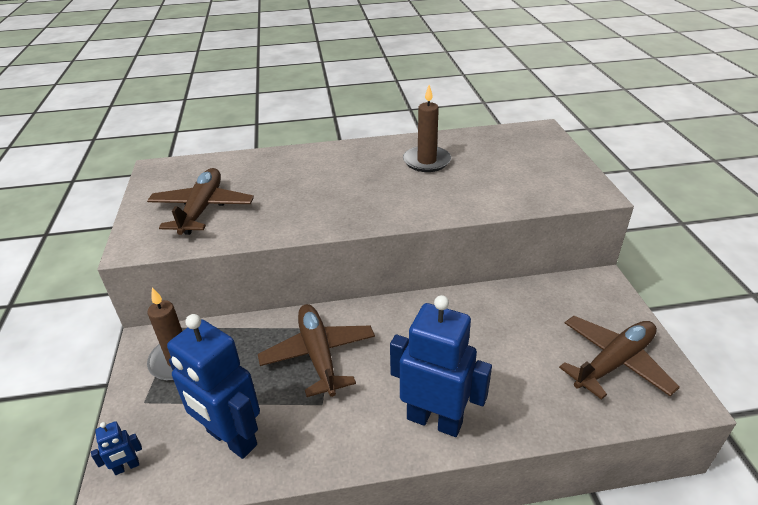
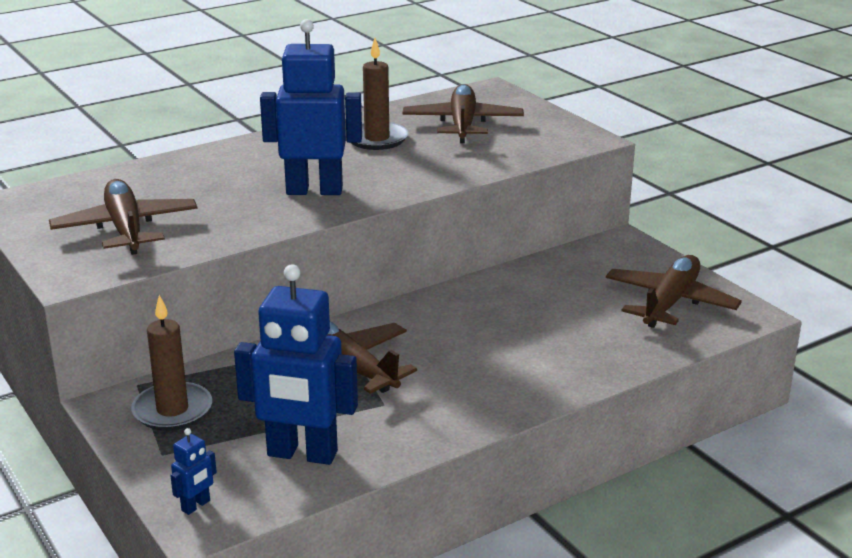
camera: 25 degrees left, 10 degrees down
(434, 420) = (517, 386): blue robot -> blue robot (314, 190)
(499, 159) = (463, 124): none -> brown plane

